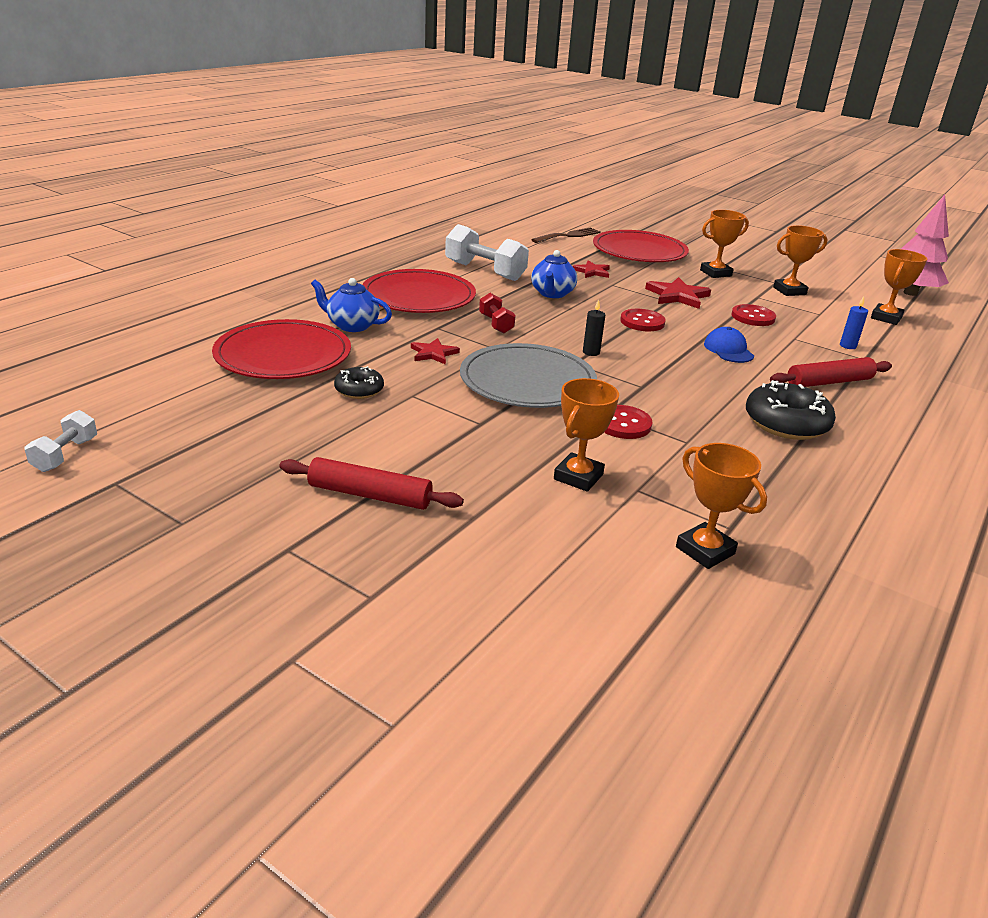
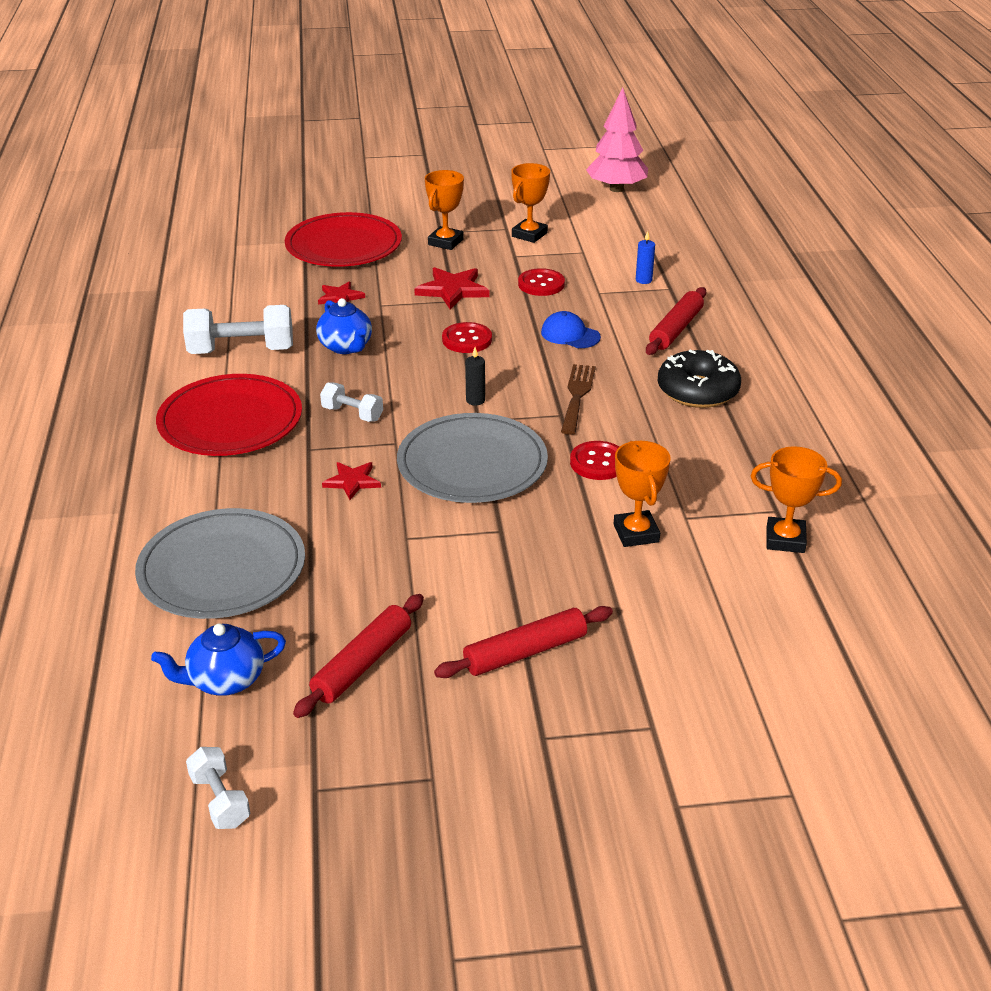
camera: 40 degrees left, 5 degrees up
(264, 440) = (362, 664): none -> red rolling pin
(283, 355) = (222, 569): red plate -> grey plate
(352, 326) = (227, 494): blue teapot -> blue teapot (225, 680)
(359, 390) = (354, 562): black donut -> none
(496, 324) = (352, 414): red dumbbell -> white dumbbell
(569, 235) = (248, 256): brown fork -> brown fork (577, 395)
(886, 318) = (632, 230): orange trophy -> none

